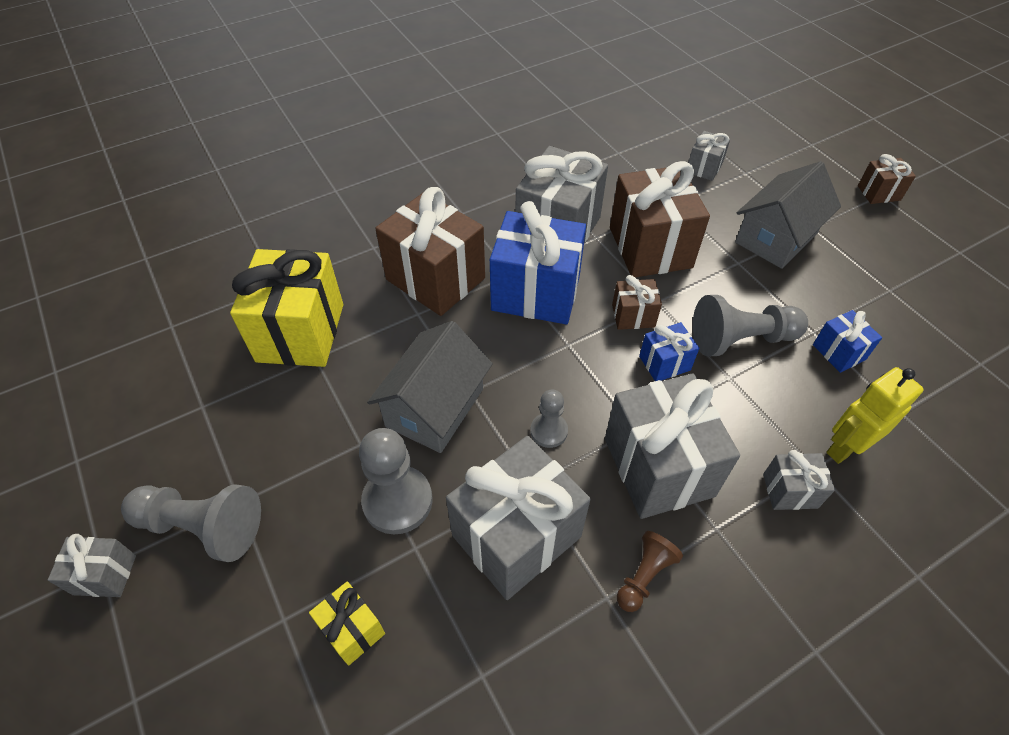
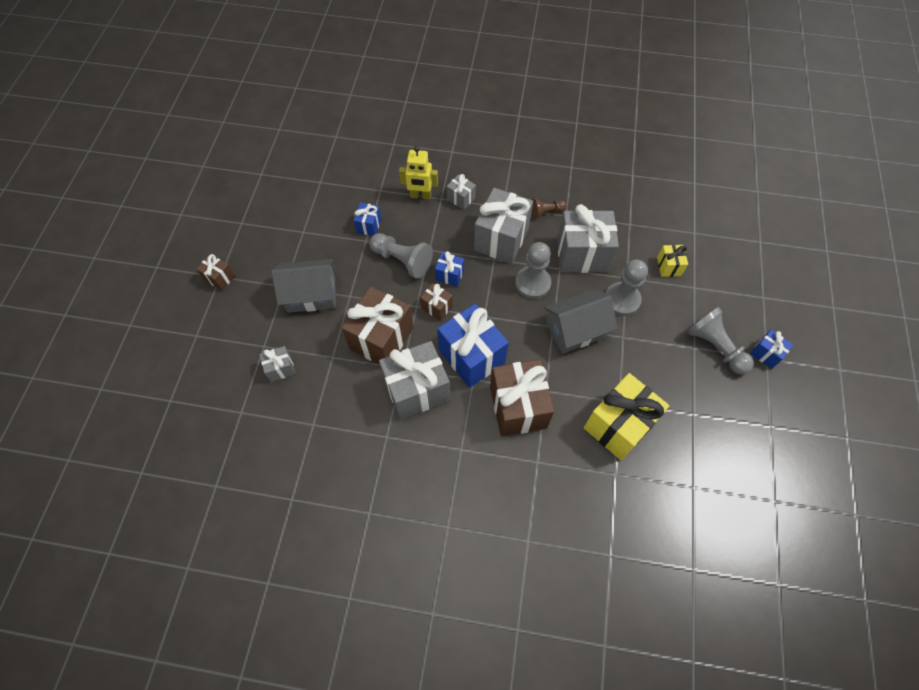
camera: 140 degrees left, 10 degrees up
(105, 575) = (766, 354): grey gift -> blue gift
(549, 431) = (532, 283): grey pawn -> grey pawn, size x1.74

